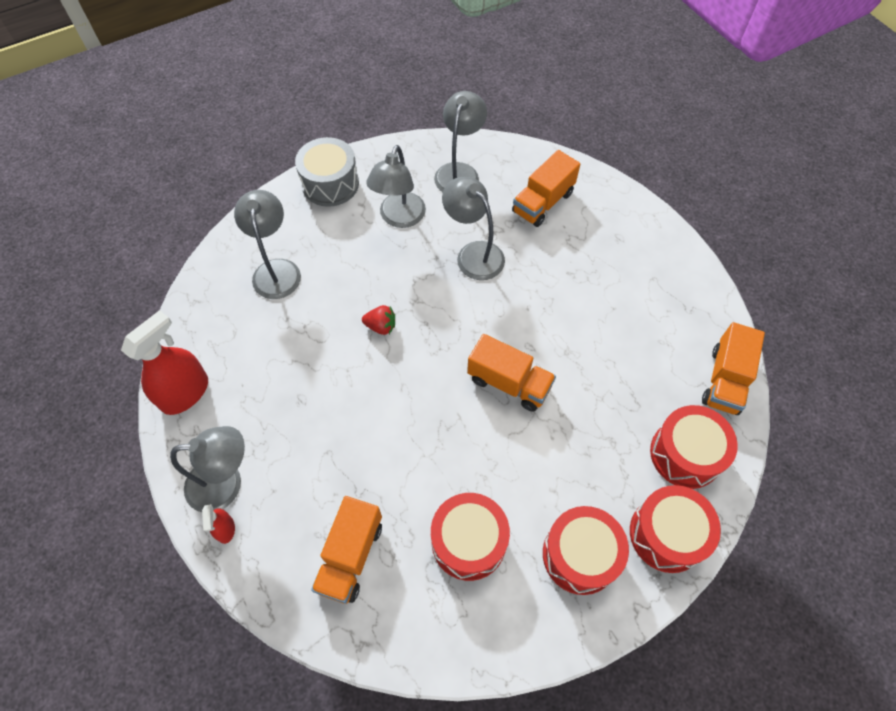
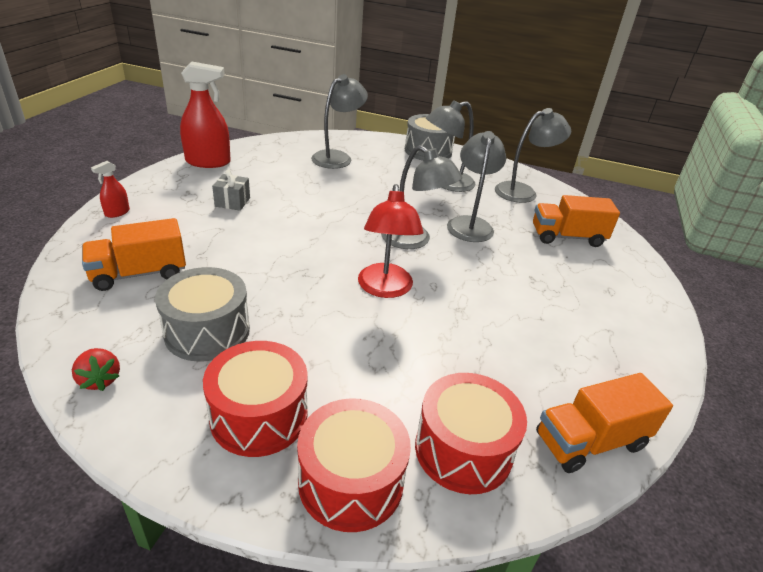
camera: 45 degrees right, 25 degrees down
(226, 483) = (154, 199): grey lamp -> grey lamp (414, 240)
(288, 416) = (232, 202): none -> grey gift
(381, 326) = (351, 210): red strawberry -> red strawberry (100, 379)
(468, 542) = (207, 331): red drum -> grey drum
(509, 383) = (385, 289): orange truck -> red lamp

